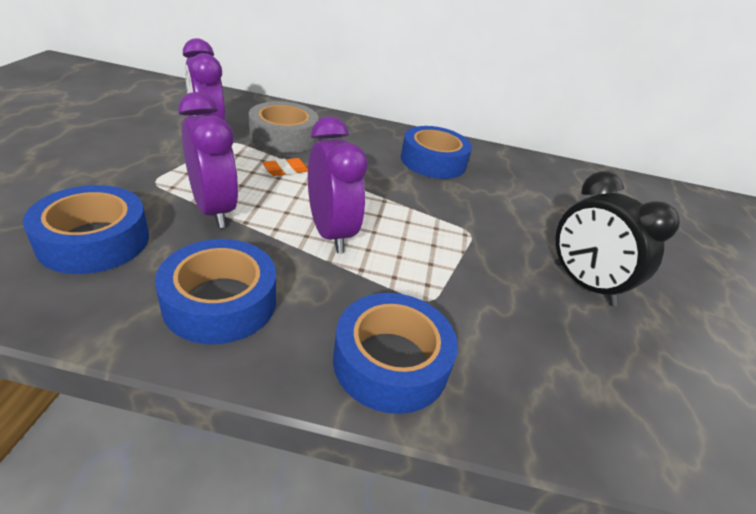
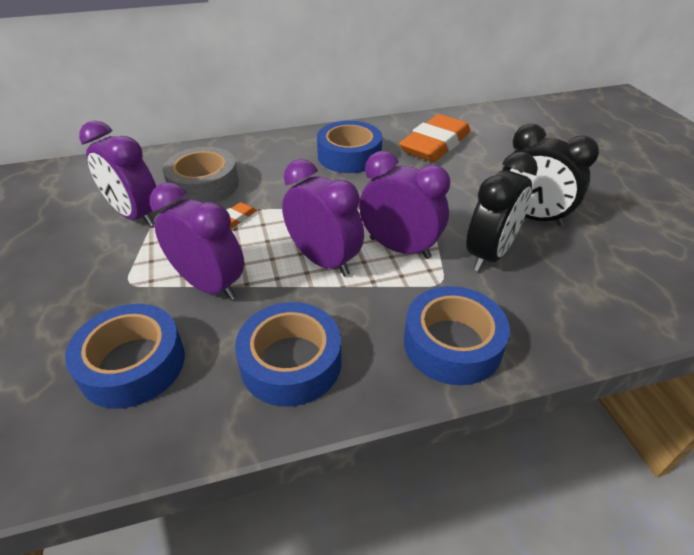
camera: 20 degrees left, 5 degrees up
(414, 253) = (399, 248): none -> purple clock
(505, 298) = (489, 254): none -> black clock
(528, 182) = (435, 144): none -> orange eraser

